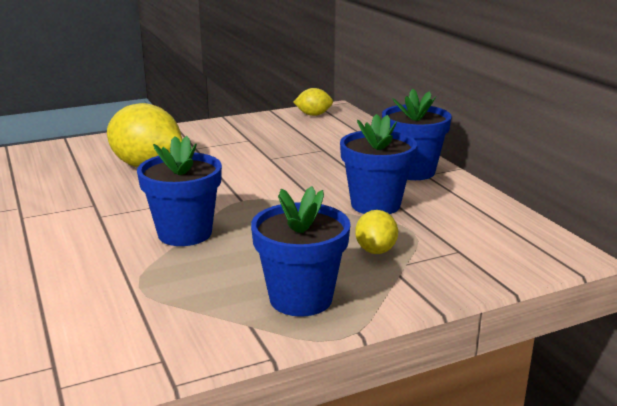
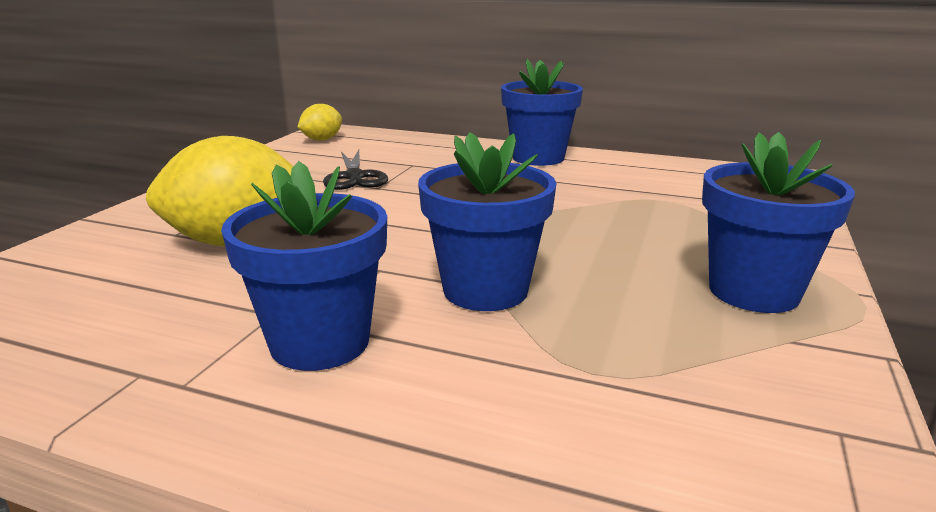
camera: 45 degrees left, 0 degrees up
(273, 147) = (354, 177): none -> black scissors
(375, 205) = (583, 191): blue flower pot -> blue flower pot (320, 342)
(375, 250) = (684, 225): yellow lemon -> none

